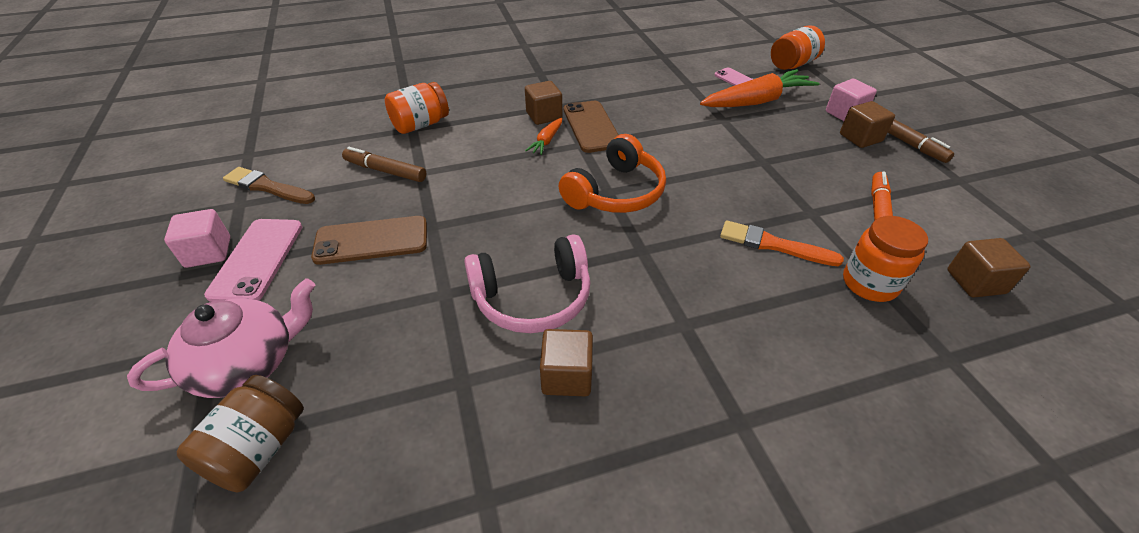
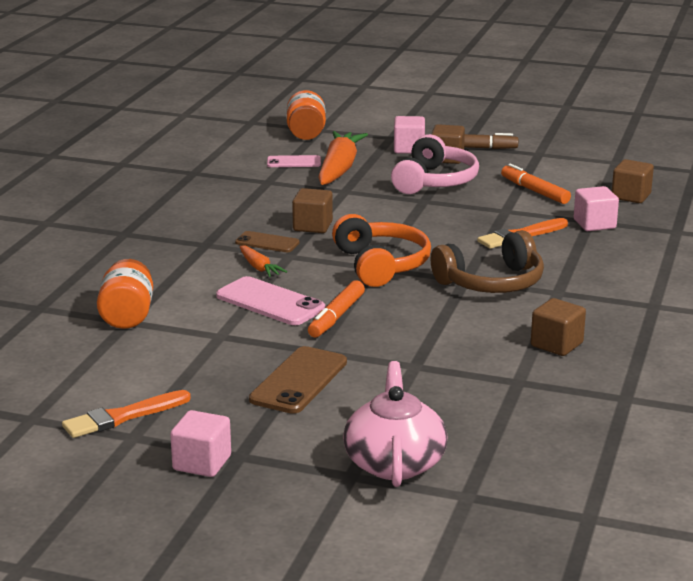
camera: 55 degrees left, 20 degrees down
(257, 259) = (251, 439): pink phone -> pink phone (270, 302)
(258, 449) = (495, 470): brown jar -> none
(268, 187) = (123, 416): brown brush -> orange brush
(385, 171) = (190, 351): brown marker -> none
(499, 211) = (336, 317): none -> orange marker
(532, 297) = (464, 334): pink headphones -> pink headphones (434, 181)
(544, 116) = (212, 256): brown cube -> brown cube (312, 226)
(591, 127) = (267, 242): brown phone -> brown phone, size x0.61
(654, 269) = (491, 282): none -> brown headphones
(869, 283) = (594, 224): orange jar -> pink cube

